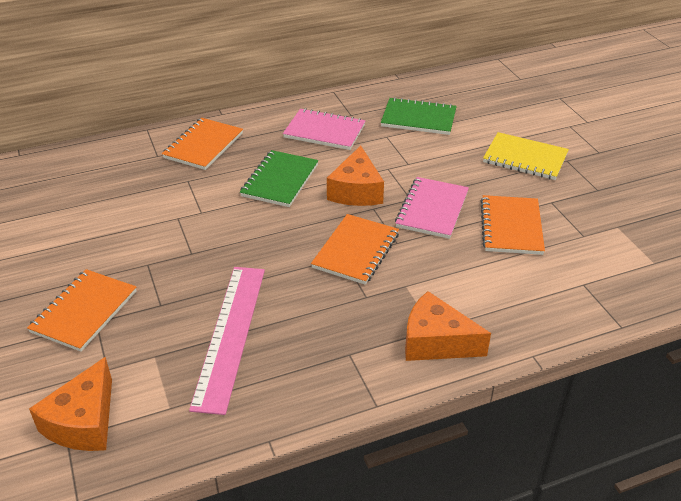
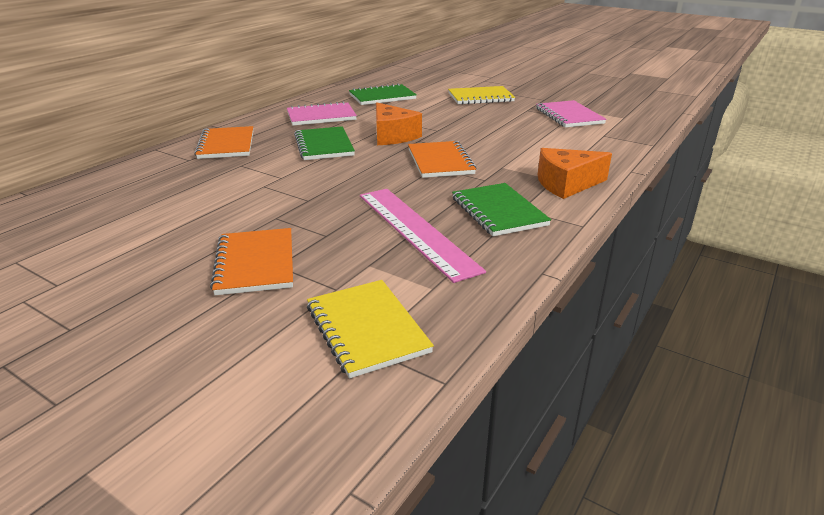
camera: 35 degrees left, 10 degrees down
(84, 422) = (366, 329): orange cheese -> yellow notebook
(324, 347) = (498, 212): none -> green notebook
(432, 209) = (460, 131): pink notebook -> pink notebook (569, 116)
(511, 227) = (522, 125): orange notebook -> none

